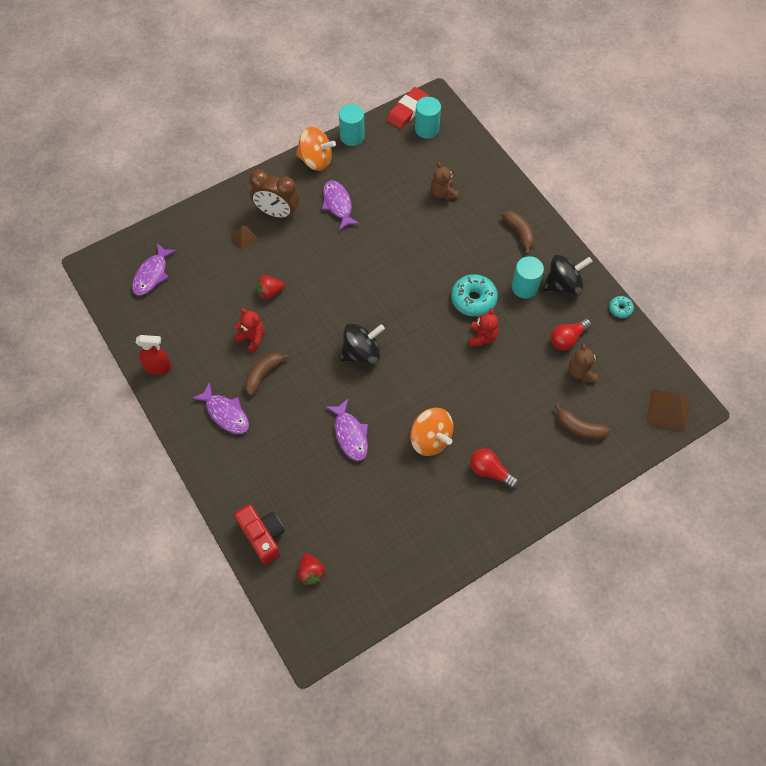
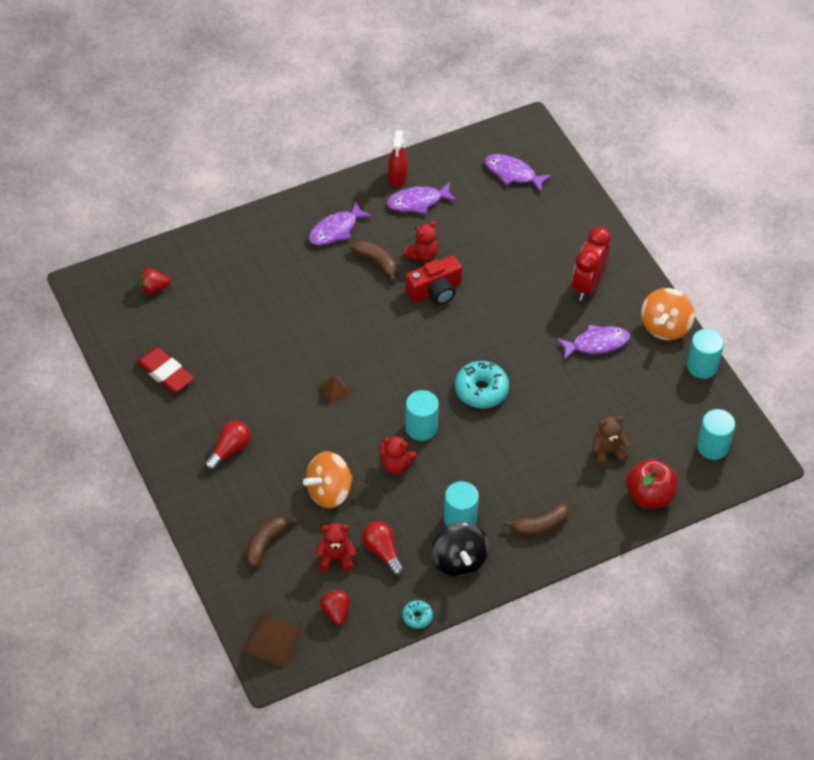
camera: 95 degrees right, 10 degrees down
(244, 237) = (555, 253): brown pyramid -> brown pyramid (335, 390)
(263, 536) = (198, 253): red camera -> red camera (435, 290)
(270, 292) = (479, 273): red strawberry -> red strawberry (336, 612)
(277, 213) = (587, 285): brown clock -> red clock
(350, 434) = (294, 331): purple fish -> purple fish (418, 202)
(361, 352) = (391, 349): black spinning top -> none
(407, 110) = (744, 429): red eraser -> red eraser (165, 373)
(430, 439) = (276, 401): orange spinning top -> orange spinning top (329, 492)
(441, 322) = (421, 427): none -> turquoise cylinder
(473, 299) = (448, 463): turquoise donut -> turquoise donut (481, 390)
(478, 166) = (649, 495): none -> red apple
(581, 372) = (336, 558): brown teddy bear -> red teddy bear

